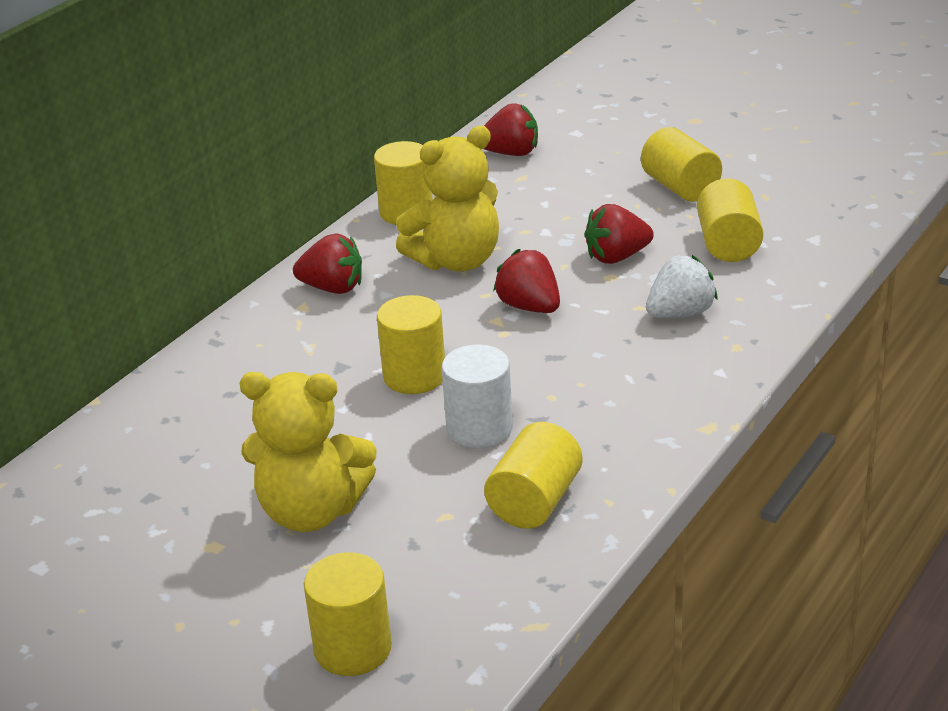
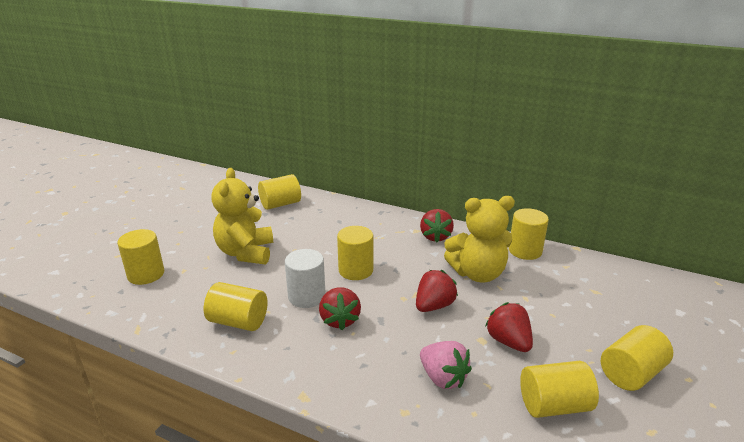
camera: 80 degrees right, 5 degrees down
(116, 475) = (280, 204): none -> yellow cylinder
(456, 261) = (477, 273): yellow teddy bear -> yellow teddy bear turned 60 degrees counterclockwise
(511, 153) = (625, 284): red strawberry -> red strawberry (339, 320)
(680, 313) = (443, 378): white strawberry -> pink strawberry

